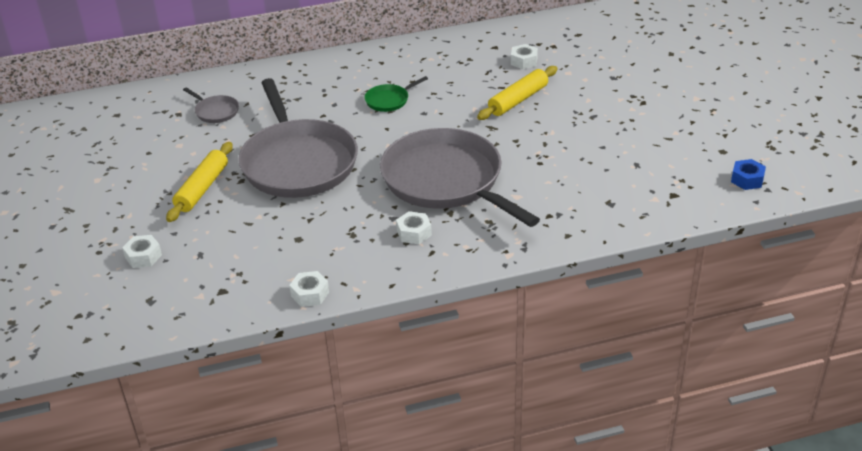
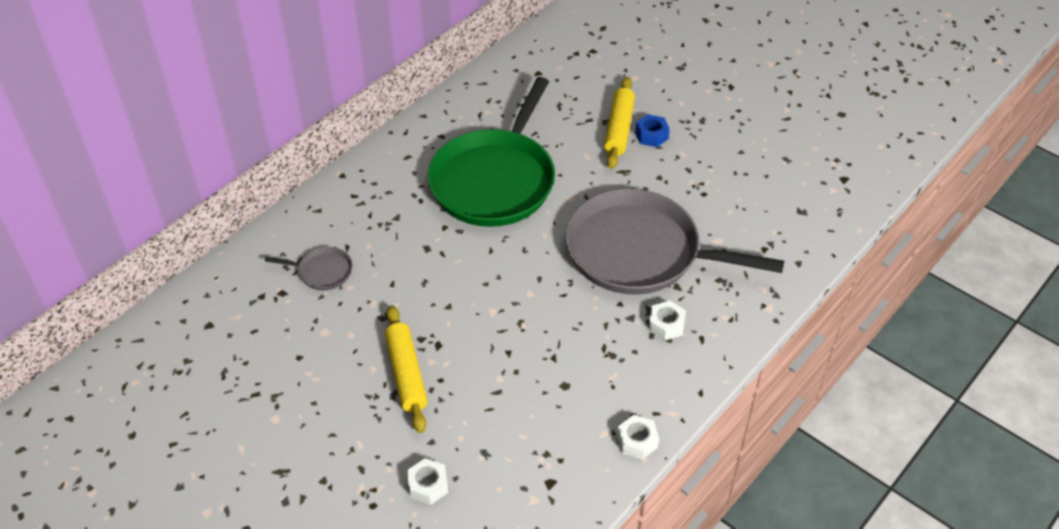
camera: 35 degrees left, 10 degrees up
(298, 162) = (475, 296): grey pan -> none
(389, 100) = (495, 180): green pan -> green pan, size x2.49
(524, 61) = (582, 80): white nut -> none
(747, 179) = (886, 136): blue nut -> blue nut (651, 135)

